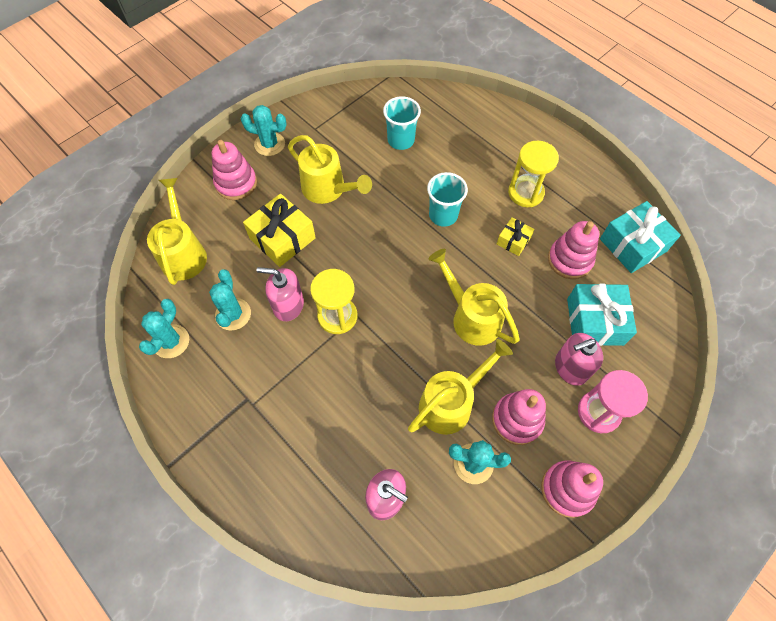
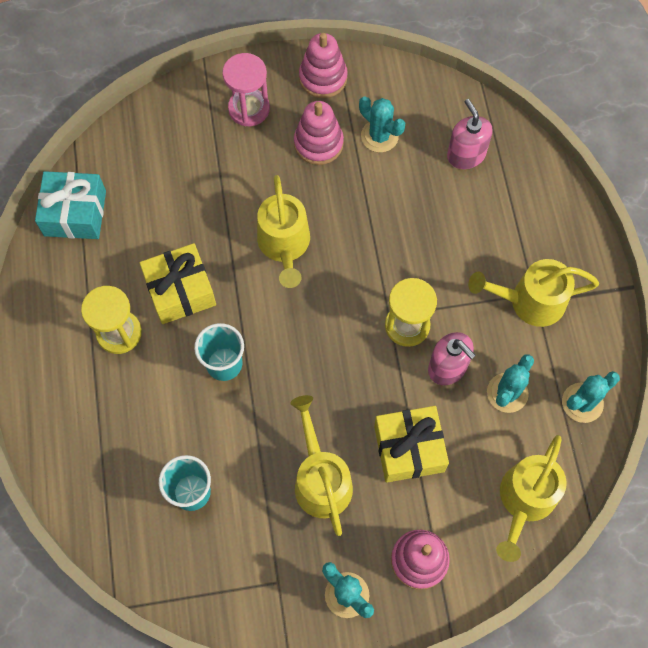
camera: 145 degrees left, 5 degrees up
(451, 402) = (360, 188): yellow watering can -> yellow watering can (529, 302)
(513, 241) = (180, 290): yellow gift -> yellow gift, size x1.84
(569, 260) = (147, 238): pink stacking toy -> none
(570, 368) = (238, 152): pink soap dispenser -> none
(594, 321) = (181, 173): turquoise gift -> none

